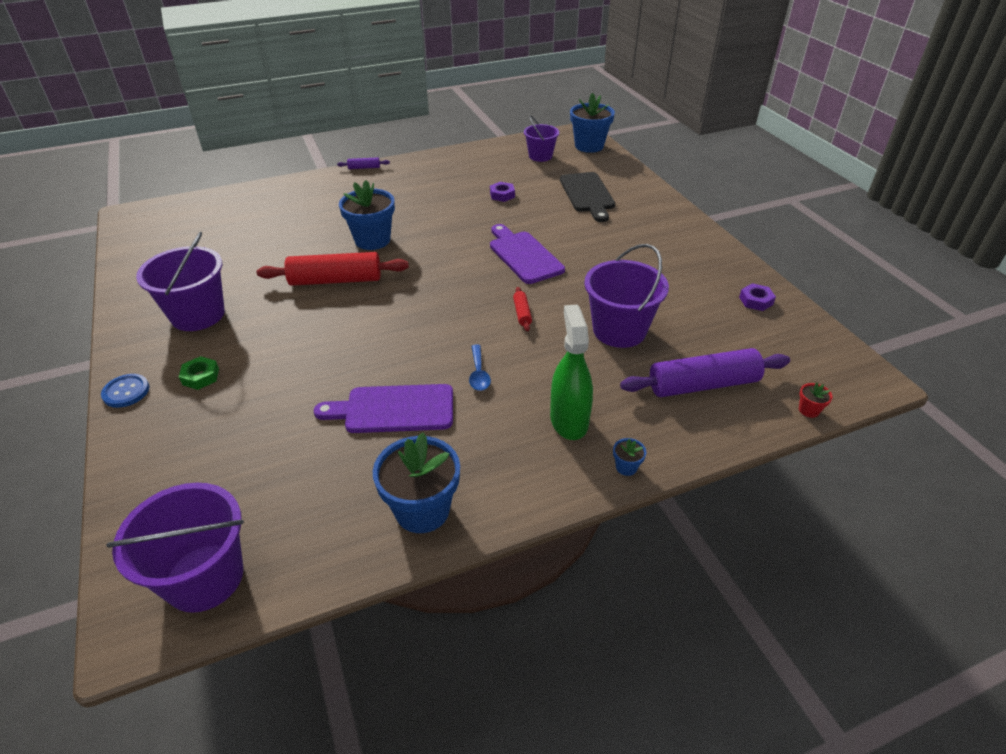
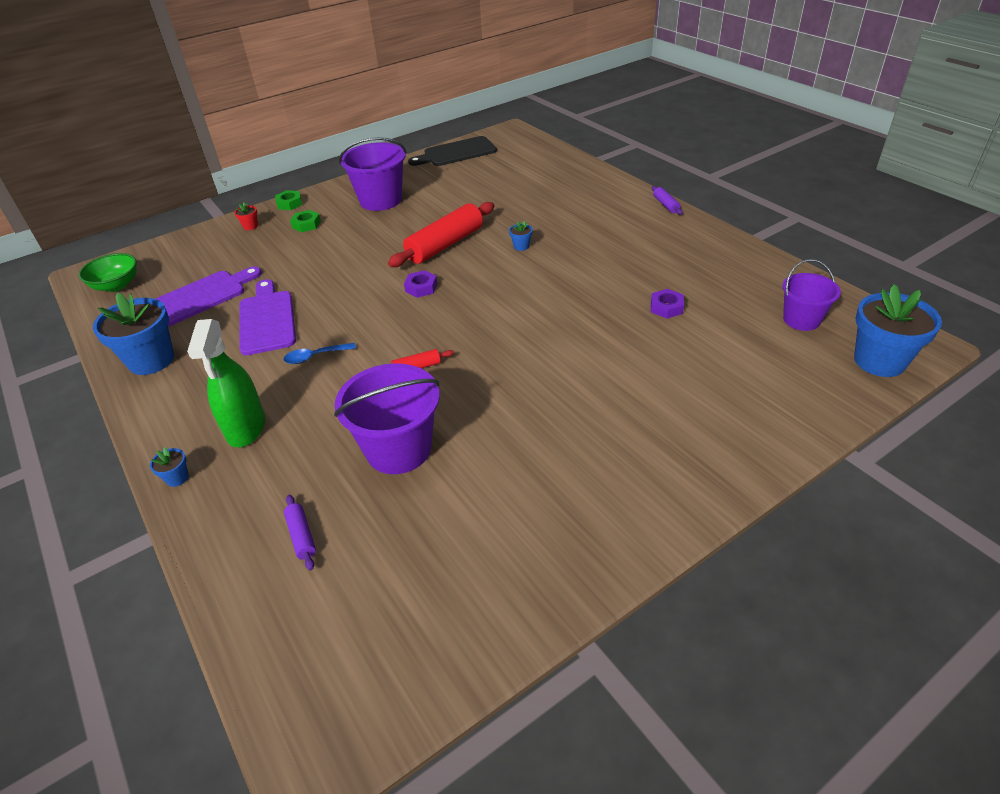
camera: 80 degrees right, 0 degrees up
(126, 392) = (289, 204): blue button -> green nut
(204, 577) = (116, 285): purple bucket -> green bowl
(336, 280) = (445, 245): red rolling pin -> red rolling pin turned 60 degrees clockwise
(372, 240) = (521, 246): blue flower pot -> blue flower pot, size x0.42
(523, 255) = (532, 349): purple cutting board -> purple cutting board (201, 297)
(569, 420) = (246, 428): green spray bottle -> green spray bottle turned 105 degrees clockwise
(587, 194) = (717, 380): black cutting board -> black cutting board (456, 153)
(703, 384) = (302, 536): purple rolling pin -> purple rolling pin, size x0.44
(756, 301) = (497, 596): purple nut -> purple nut (421, 288)
(808, 410) = (251, 657): red flower pot -> red flower pot (250, 226)

